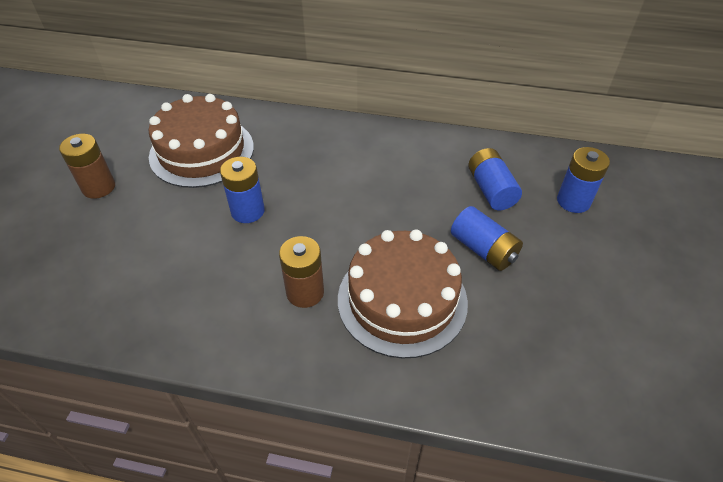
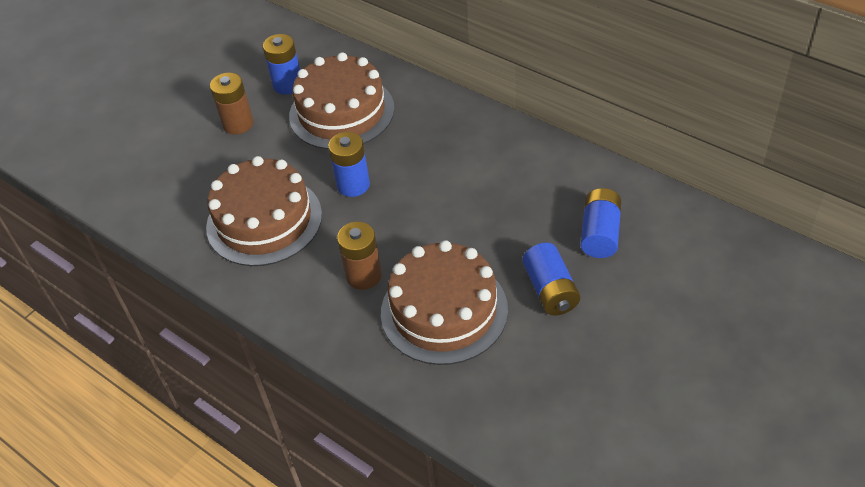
camera: 30 degrees right, 0 degrees up
(172, 271) = (264, 220): none -> brown cake
(573, 201) = (680, 272): blue battery -> blue battery (288, 85)

